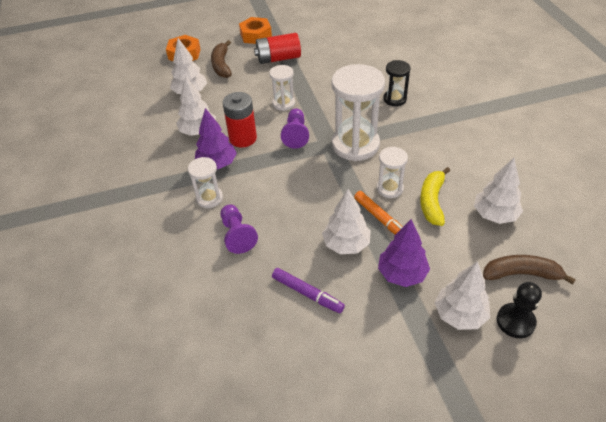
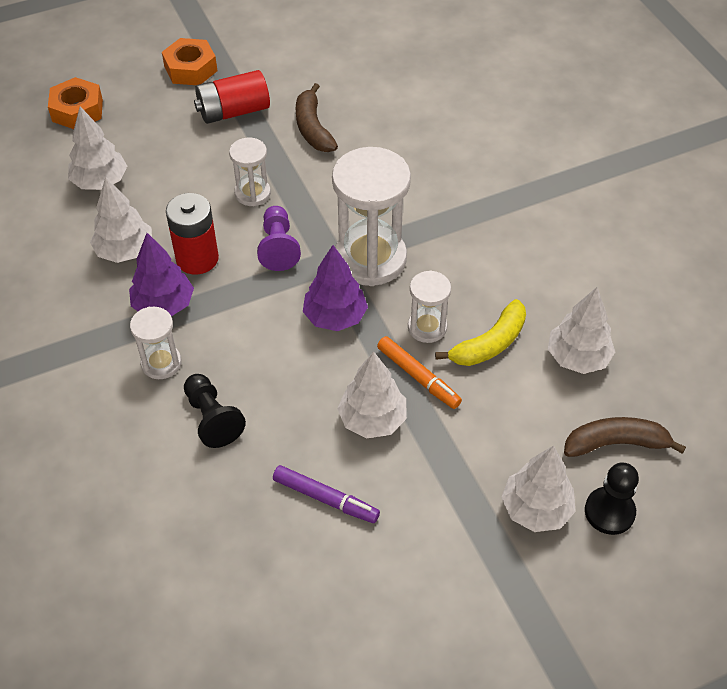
camera: 10 degrees left, 5 degrees up
(222, 65) = (143, 128): brown banana -> brown banana (313, 128)
(237, 235) = (212, 418): purple pawn -> black pawn
(394, 99) = (423, 176): black hourglass -> none
(402, 274) = (454, 458): purple tree -> purple tree (335, 317)
(432, 201) = (489, 343): yellow banana -> yellow banana turned 135 degrees counterclockwise

